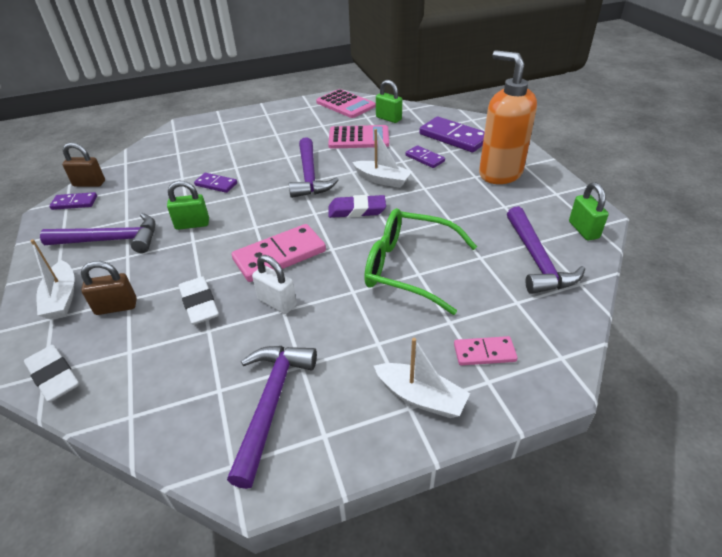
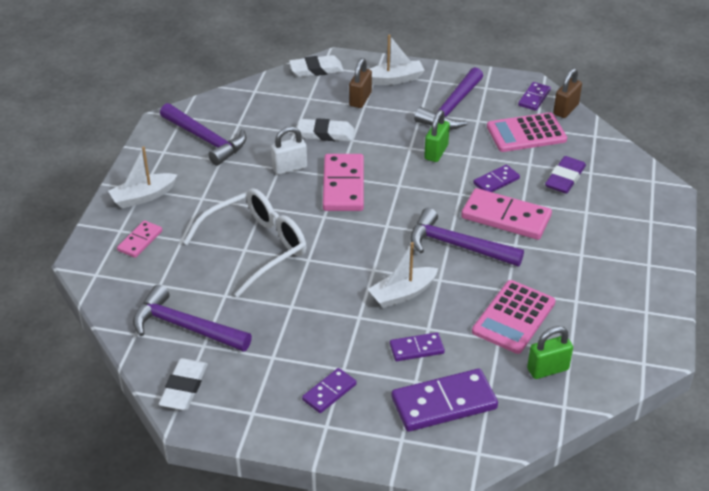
camera: 120 degrees right, 0 degrees up
(62, 298) = (394, 79): white boat -> white boat turned 150 degrees clockwise
(259, 168) = (506, 217): none -> pink domino
(345, 104) = (626, 347): pink calculator -> pink calculator (526, 133)
(357, 210) = (365, 253): purple eraser -> purple eraser (565, 178)
(408, 268) = (256, 247): green glasses -> white glasses
(500, 173) = (329, 392): orange soap dispenser -> purple domino
(583, 230) = (184, 388): green padlock -> white eraser

